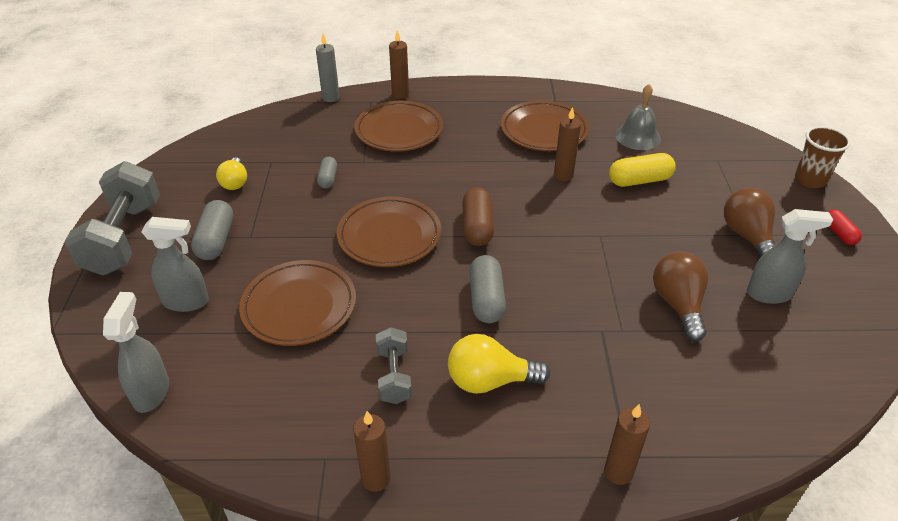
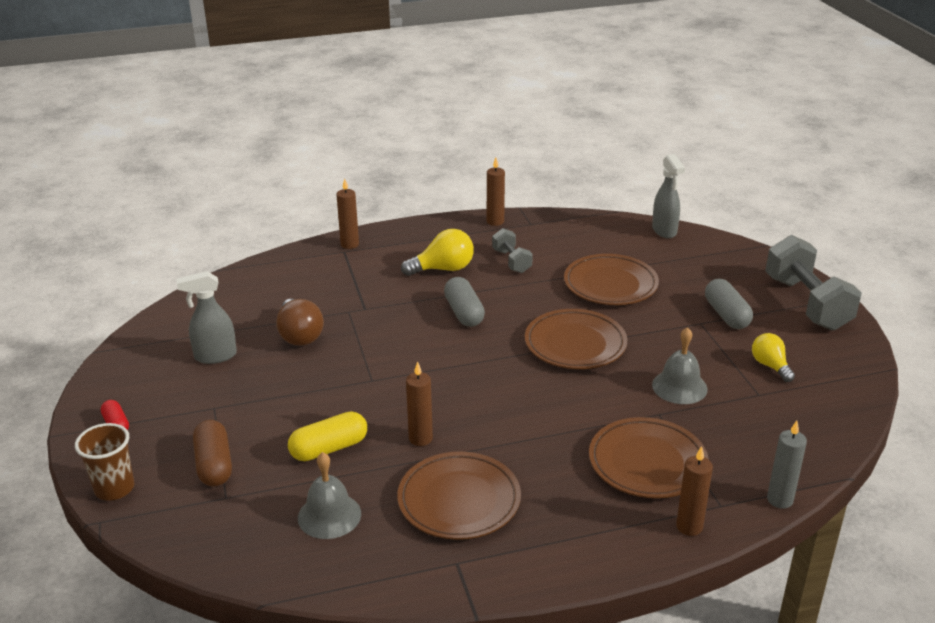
camera: 165 degrees right, 10 degrees down
(187, 302) = (699, 274): grey spray bottle -> none
(328, 179) = (679, 387): grey capsule -> grey bell
(477, 227) = (496, 366): brown capsule -> brown capsule (214, 465)
(747, 236) = (218, 404): brown light bulb -> none

